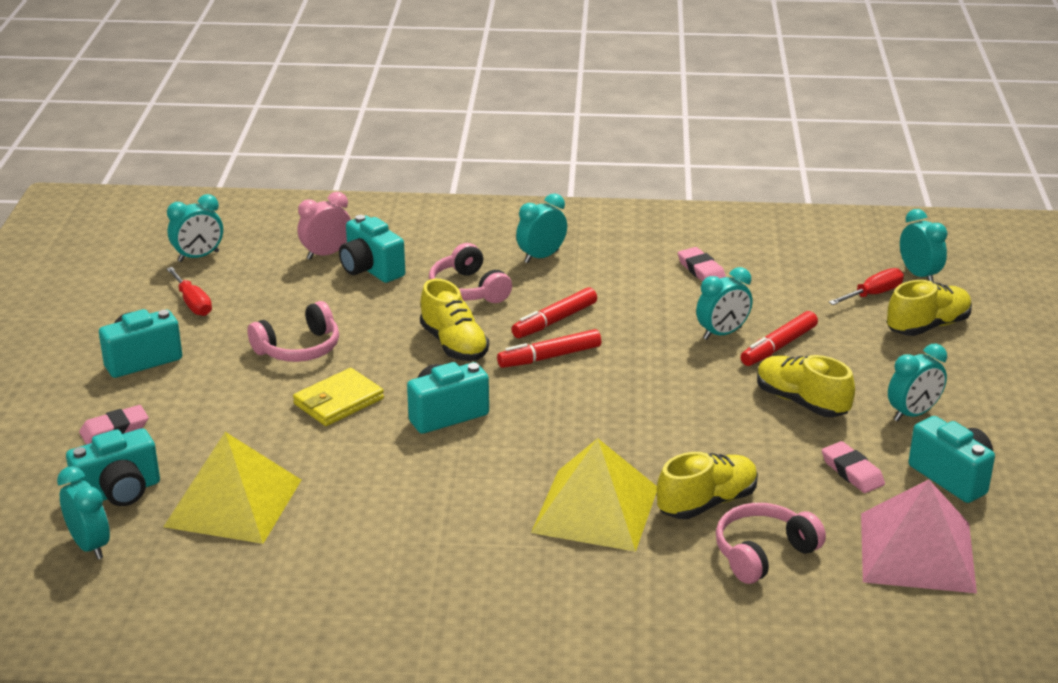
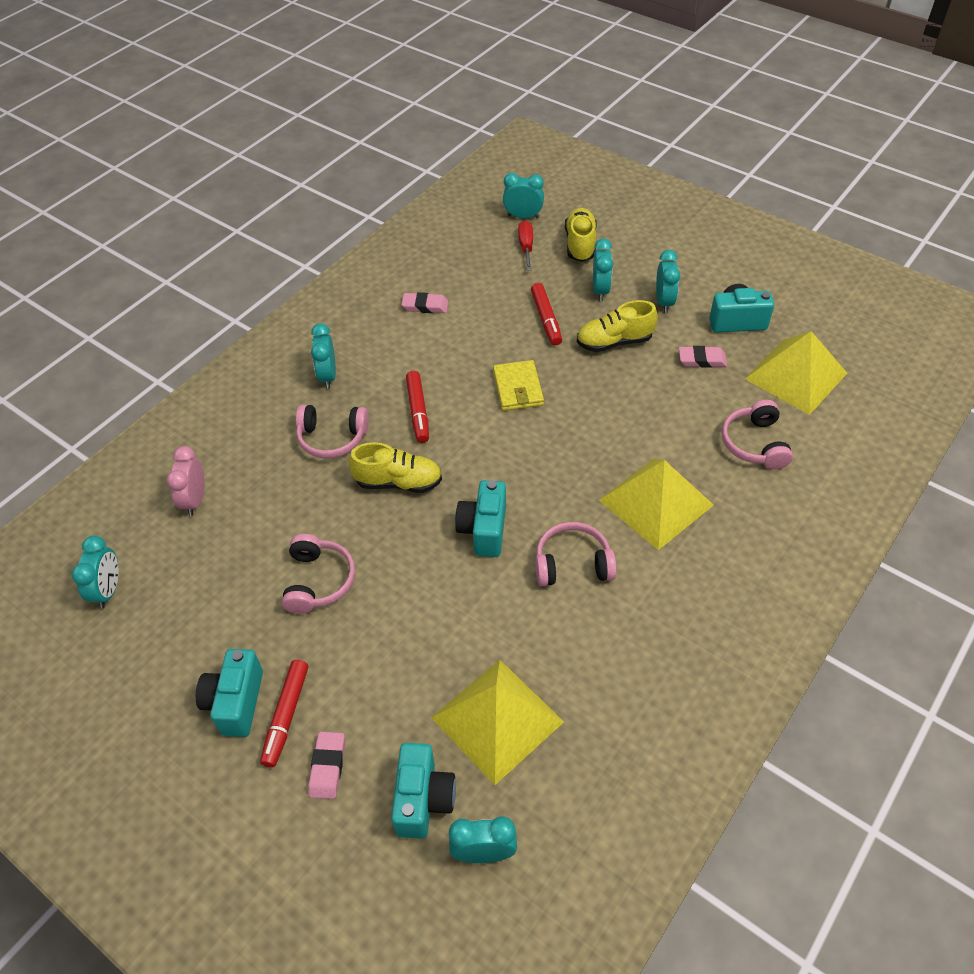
camera: 55 degrees left, 20 degrees up
(193, 303) = (181, 626): red screwdriver -> none
(338, 401) = (414, 588): yellow wallet -> yellow wallet (518, 388)
(371, 269) = (247, 482): turquoise camera -> none
(457, 483) = (572, 563): none -> pink headphones
(549, 357) = (461, 437): red marker -> red marker (286, 716)
(707, 503) = (687, 443): yellow shoe -> none
(722, 333) = (509, 336): turquoise clock -> turquoise clock (600, 290)
(916, 552) = (795, 376): pink pyramid -> yellow pyramid

